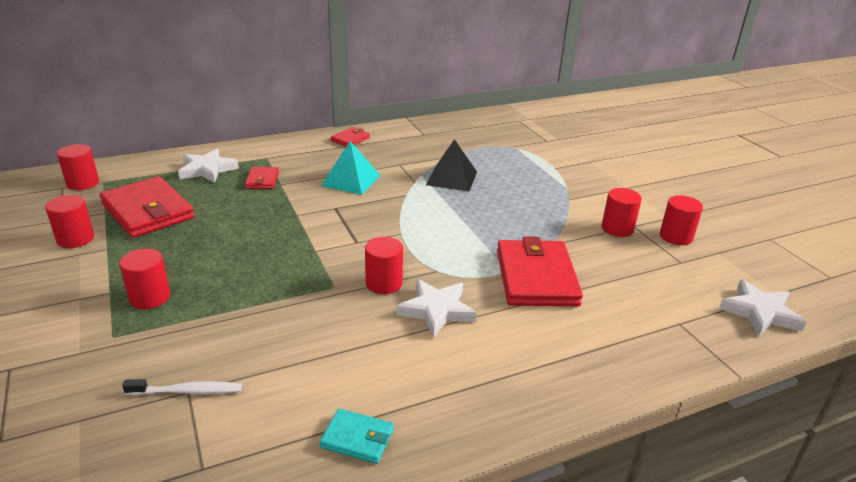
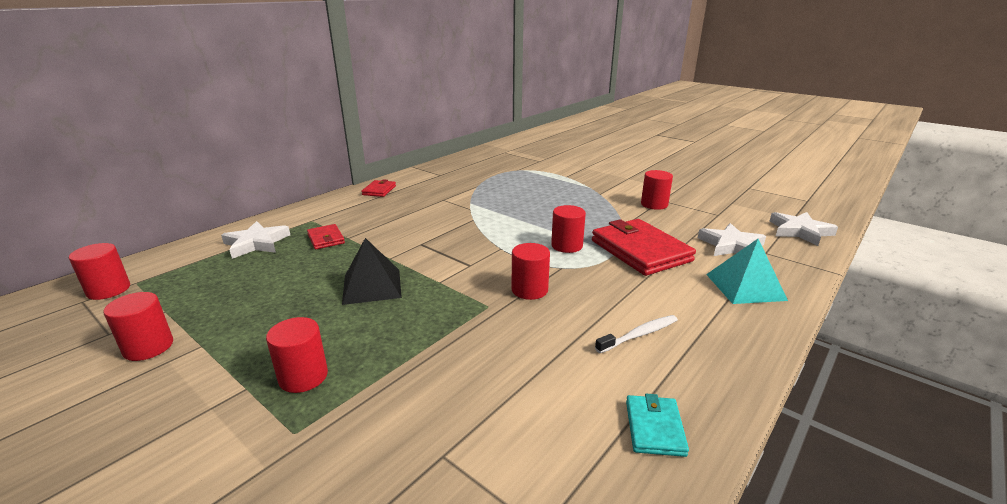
camera: 25 degrees left, 5 degrees down
(148, 211) = (221, 296): red wallet -> none
(187, 391) = (442, 455): white toothbrush -> white toothbrush (639, 335)
(351, 180) = (413, 220): turquoise pyramid -> turquoise pyramid (745, 287)
(357, 438) = (654, 428): turquoise wallet -> turquoise wallet turned 75 degrees counterclockwise
(437, 310) = (596, 297): white star -> white star (731, 246)
(452, 178) = (497, 199): black pyramid -> black pyramid (372, 286)
(676, 237) = (695, 200): red cylinder -> red cylinder (567, 246)

